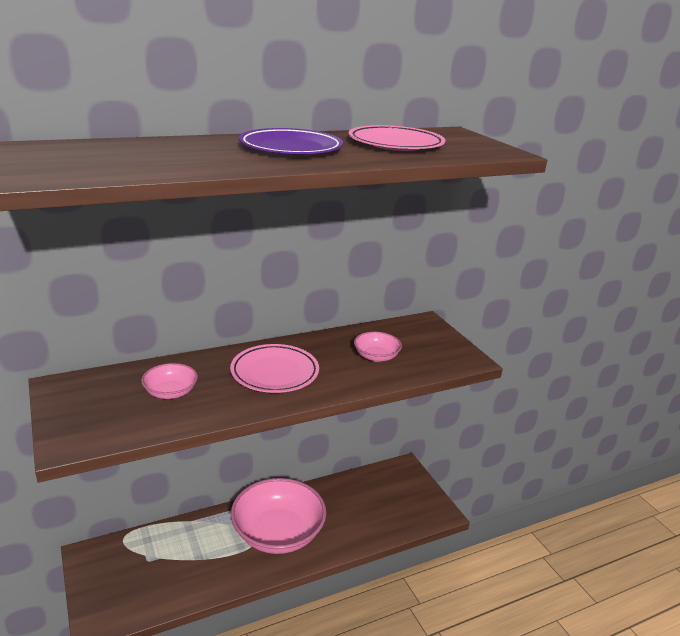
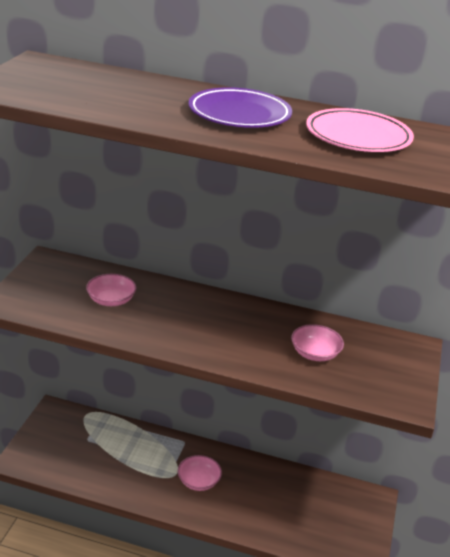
camera: 40 degrees right, 5 degrees up
(274, 373) = (206, 323): pink plate -> none
(278, 533) = (198, 481): pink bowl -> pink bowl, size x0.47

